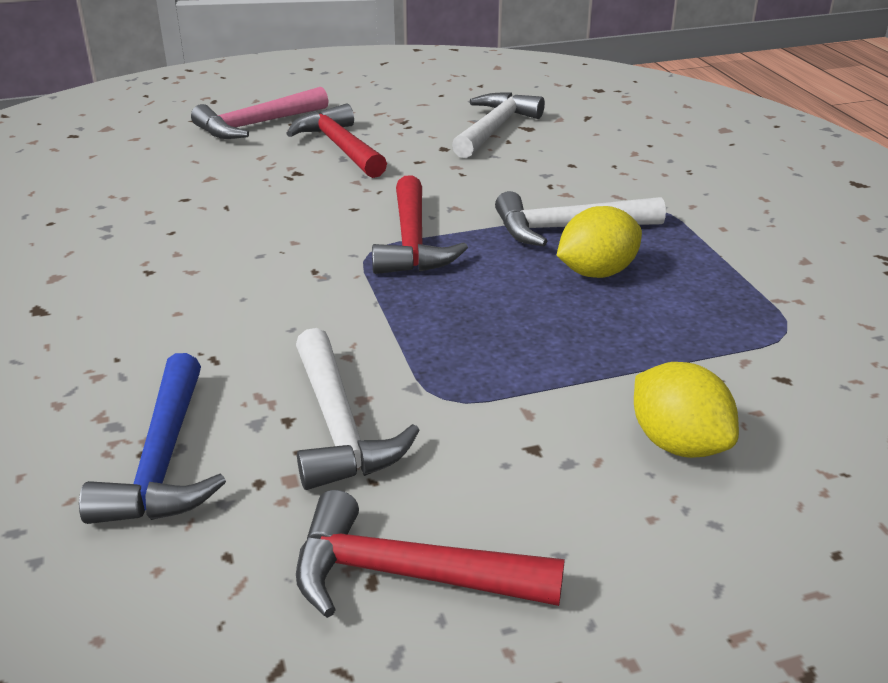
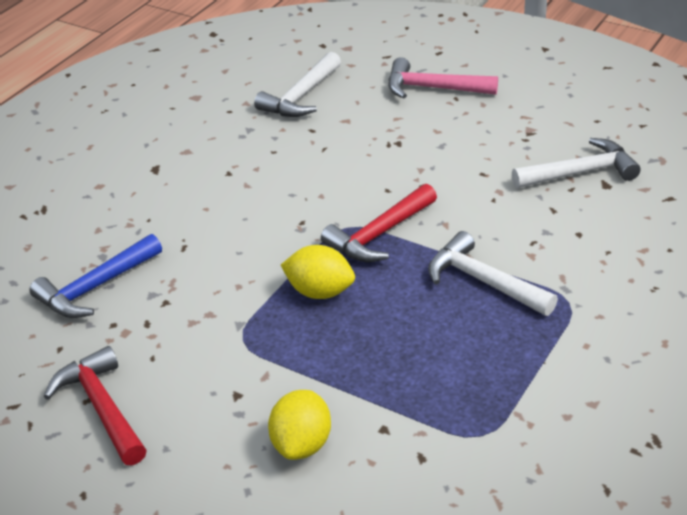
camera: 50 degrees right, 5 degrees up
(339, 426) = (179, 321): white hammer -> white hammer (301, 96)
(340, 147) = (454, 135): red hammer -> none
(596, 272) = (444, 322): yellow lemon -> yellow lemon (319, 292)

